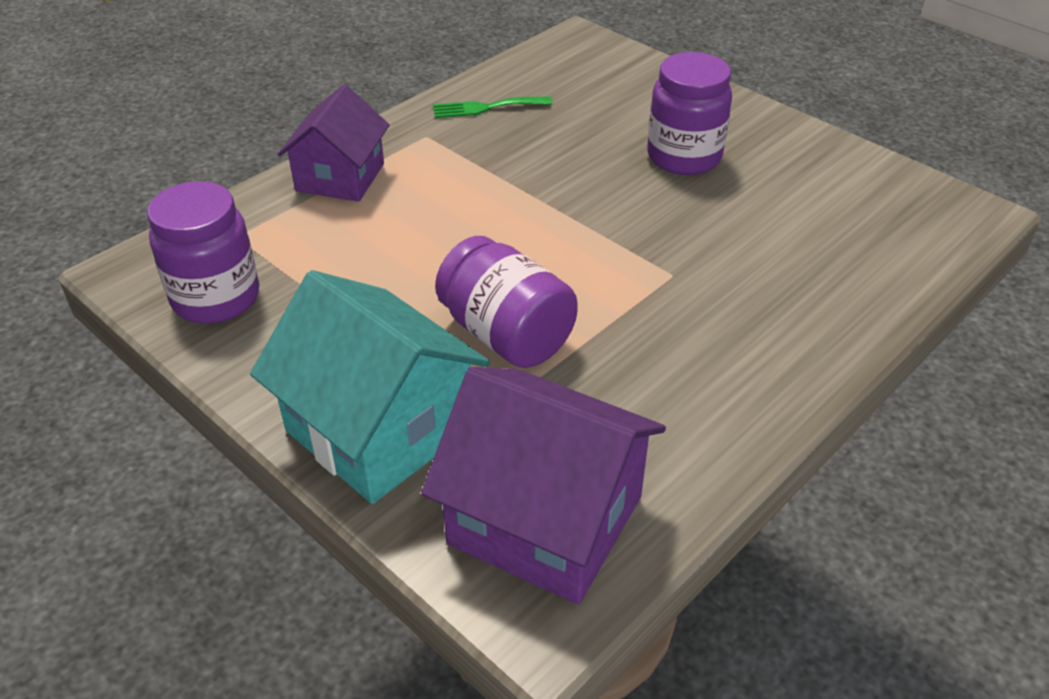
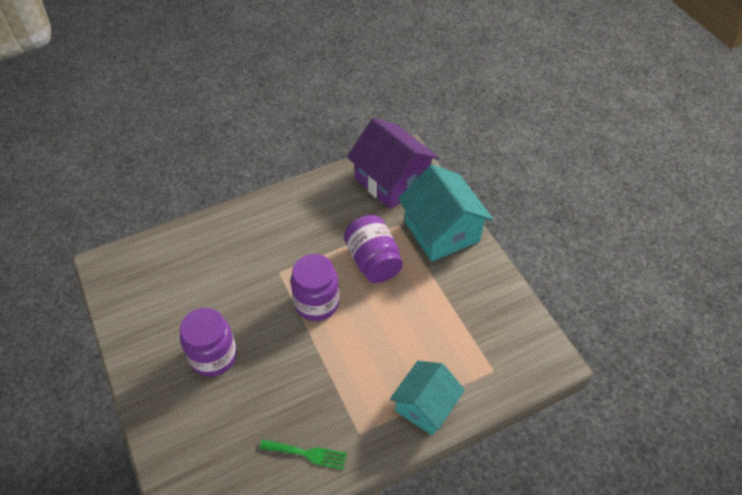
camera: 160 degrees left, 10 degrees up
(216, 298) = (506, 325): purple jar -> purple jar (317, 303)
(340, 177) = (425, 406): purple house -> turquoise house

